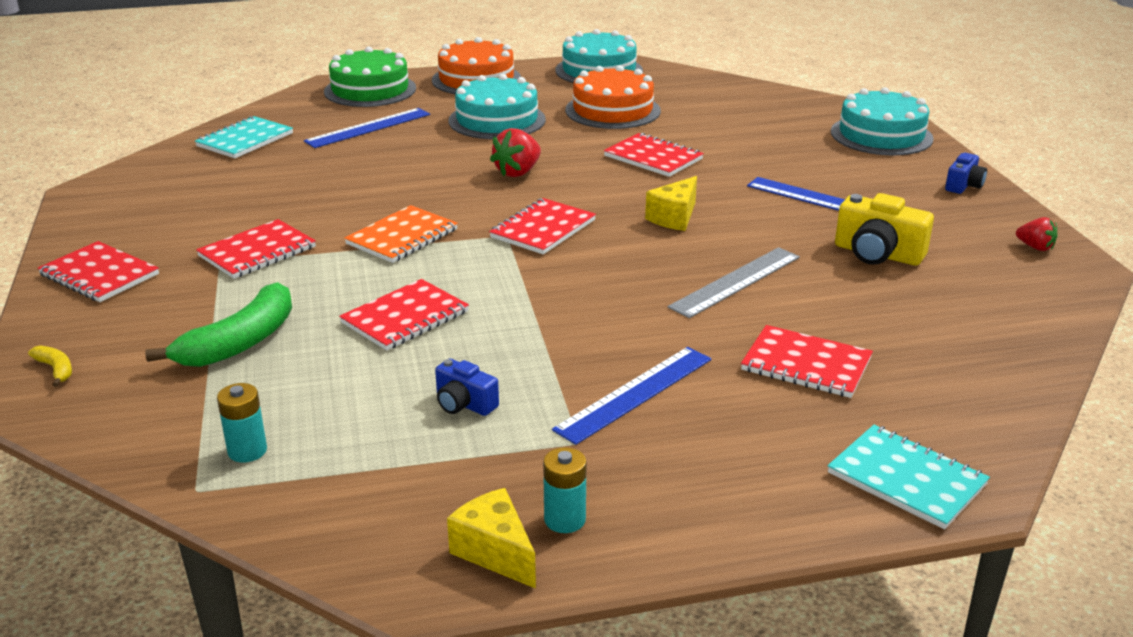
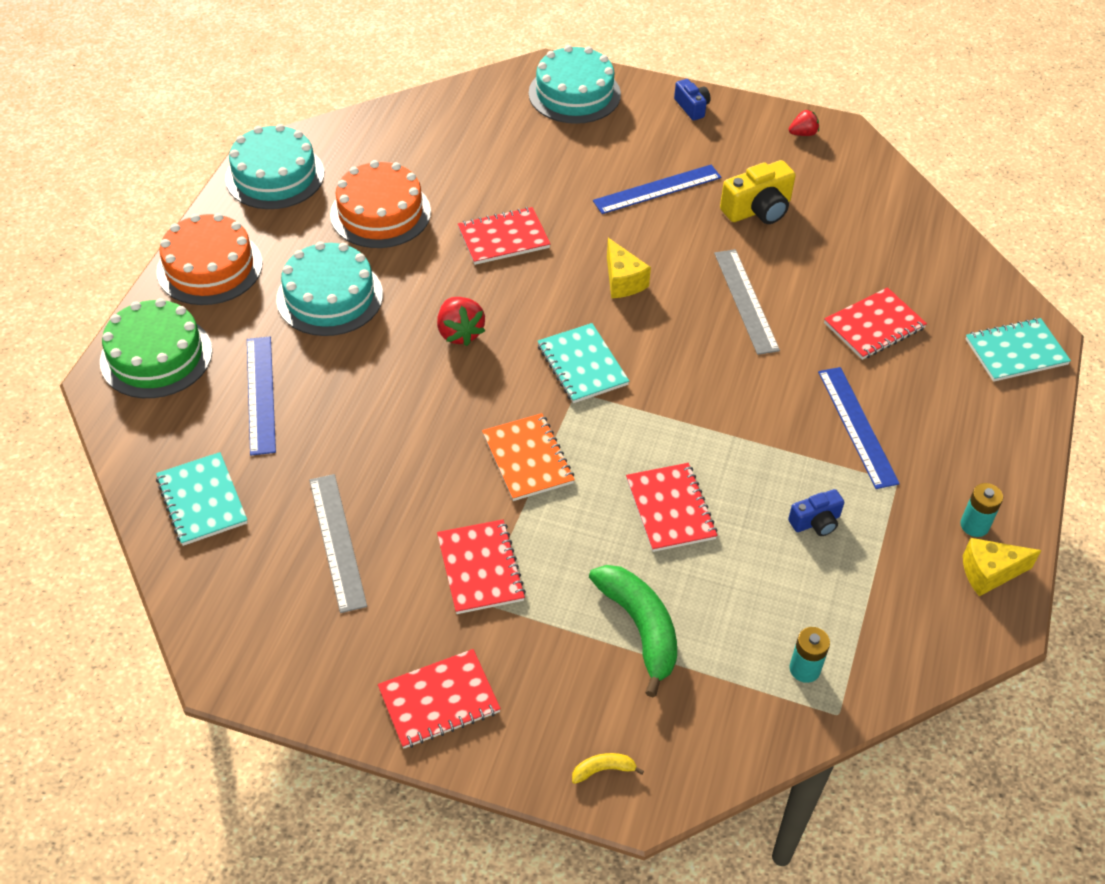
camera: 60 degrees left, 20 degrees up
(242, 192) = (337, 541): none -> grey ruler
(543, 229) = (582, 365): red notebook -> turquoise notebook

